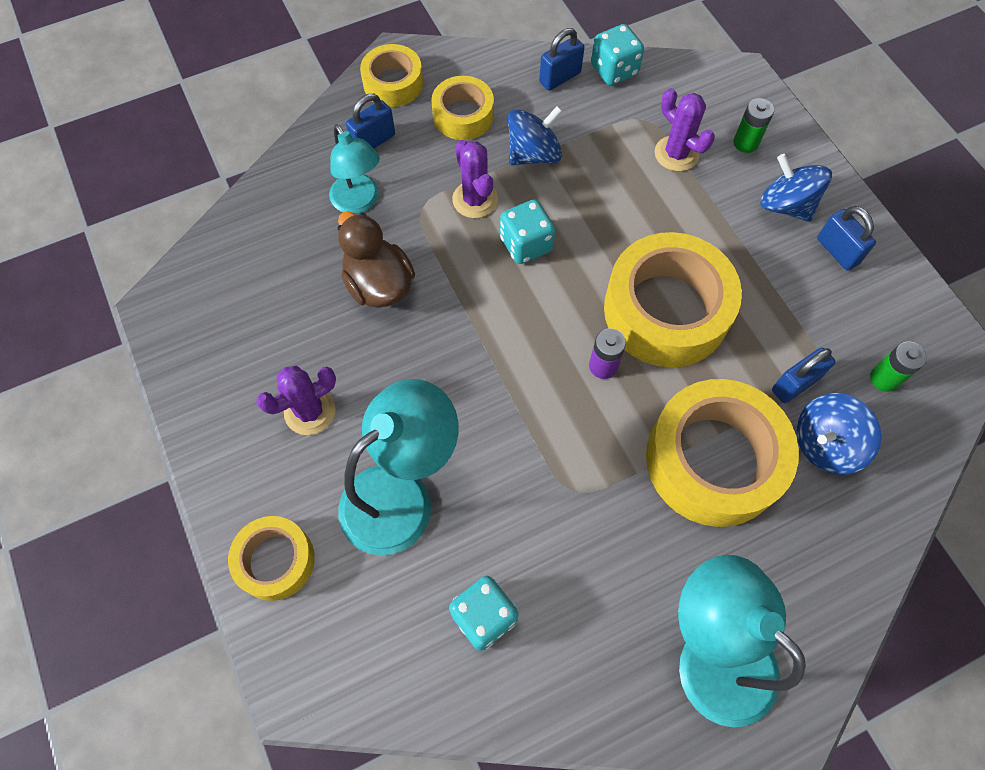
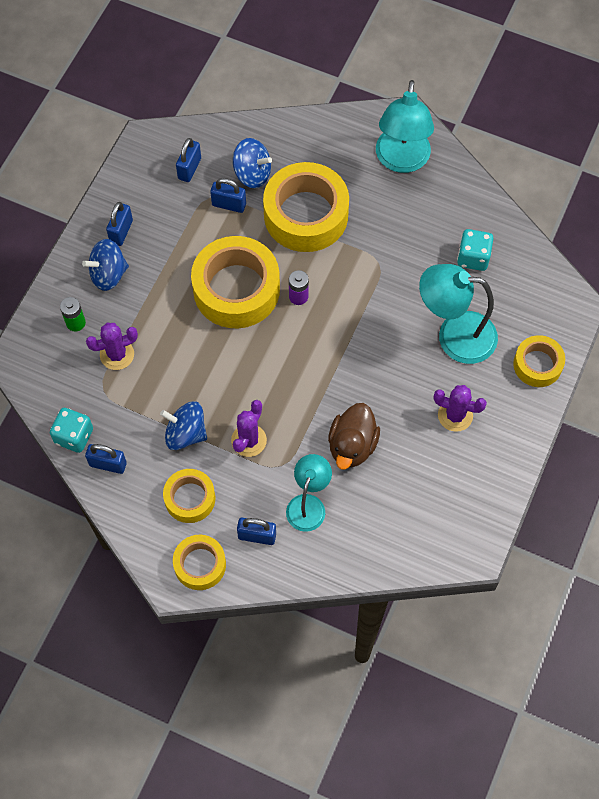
camera: 130 degrees left, 0 degrees up
(526, 244) = (256, 389): turquoise dice -> none
(676, 154) = (117, 354): purple cactus -> purple cactus turned 60 degrees clockwise
(786, 205) = (108, 274): blue spinning top -> blue spinning top turned 60 degrees clockwise
(884, 378) = (189, 168): green battery -> blue padlock

